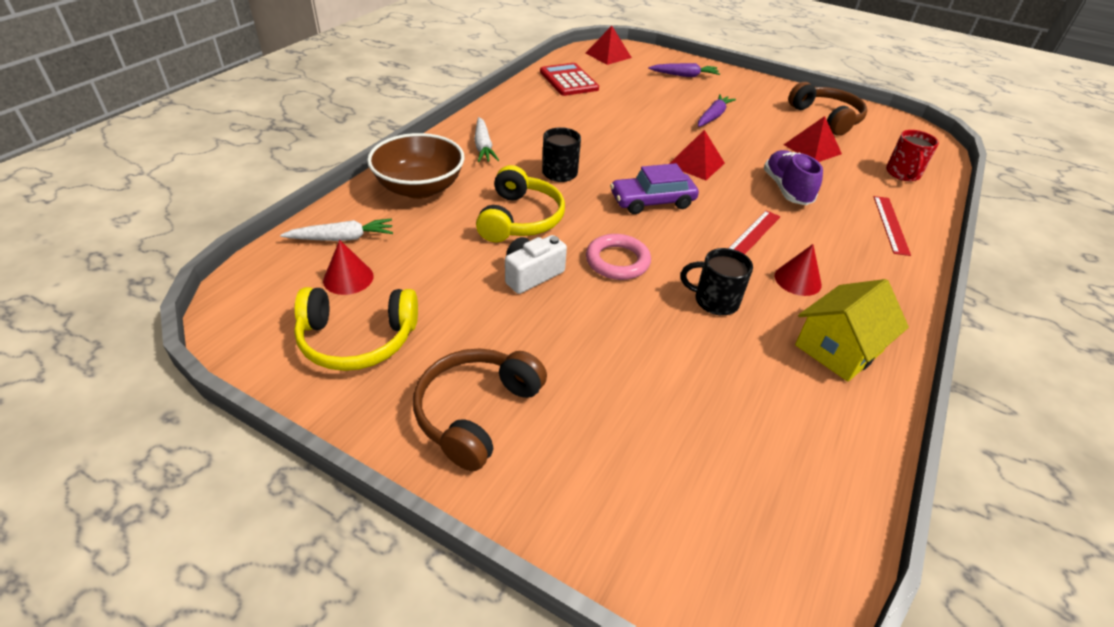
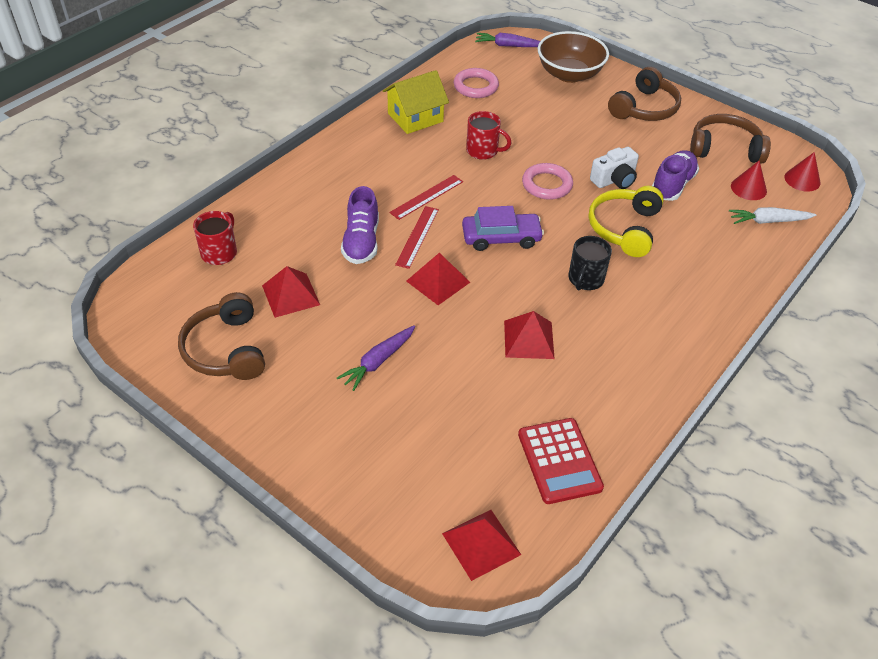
camera: 170 degrees left, 5 degrees up
(357, 339) = (725, 149): yellow headphones -> brown headphones
(419, 188) = (721, 269): brown bowl -> brown bowl (569, 74)
(453, 274) = (672, 185): none -> purple shoe
(483, 146) = (668, 323): white carrot -> none
(603, 132) = (529, 339): none -> red pyramid
(684, 75) = (373, 467): purple carrot -> purple carrot (508, 46)
(714, 301) = (483, 151): black mug -> red mug
(784, 429) = (476, 86): none -> pink ring
(797, 280) = (412, 160): red cone -> red cone (802, 180)
(891, 224) = (292, 197): red ruler -> red ruler (417, 236)

